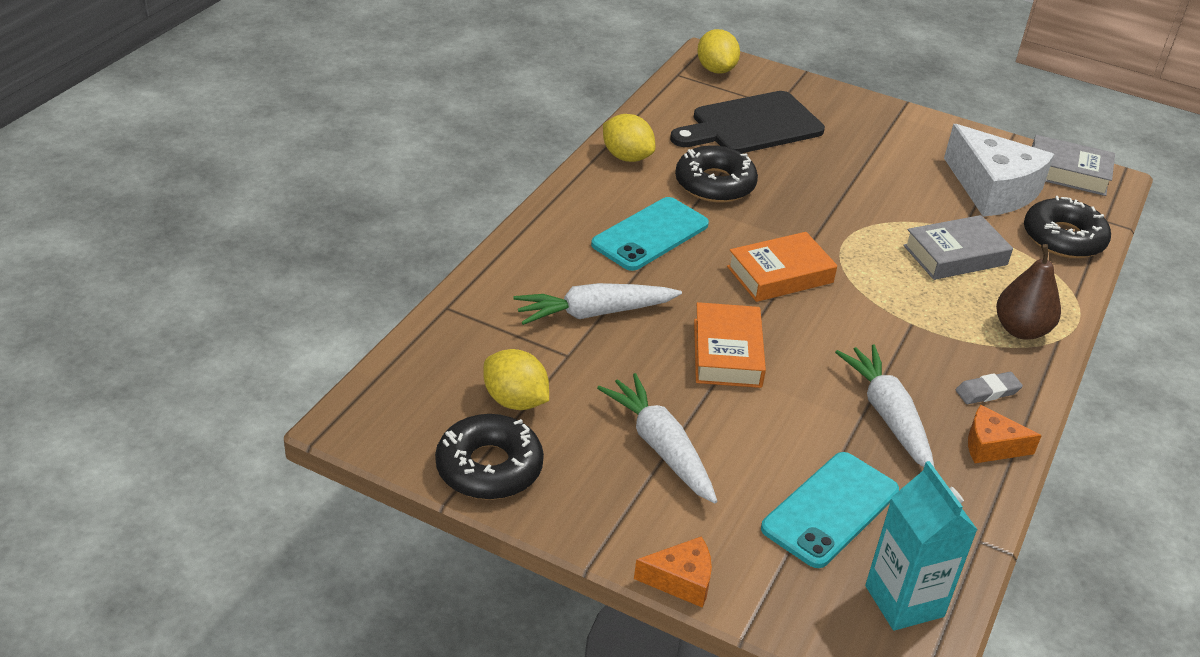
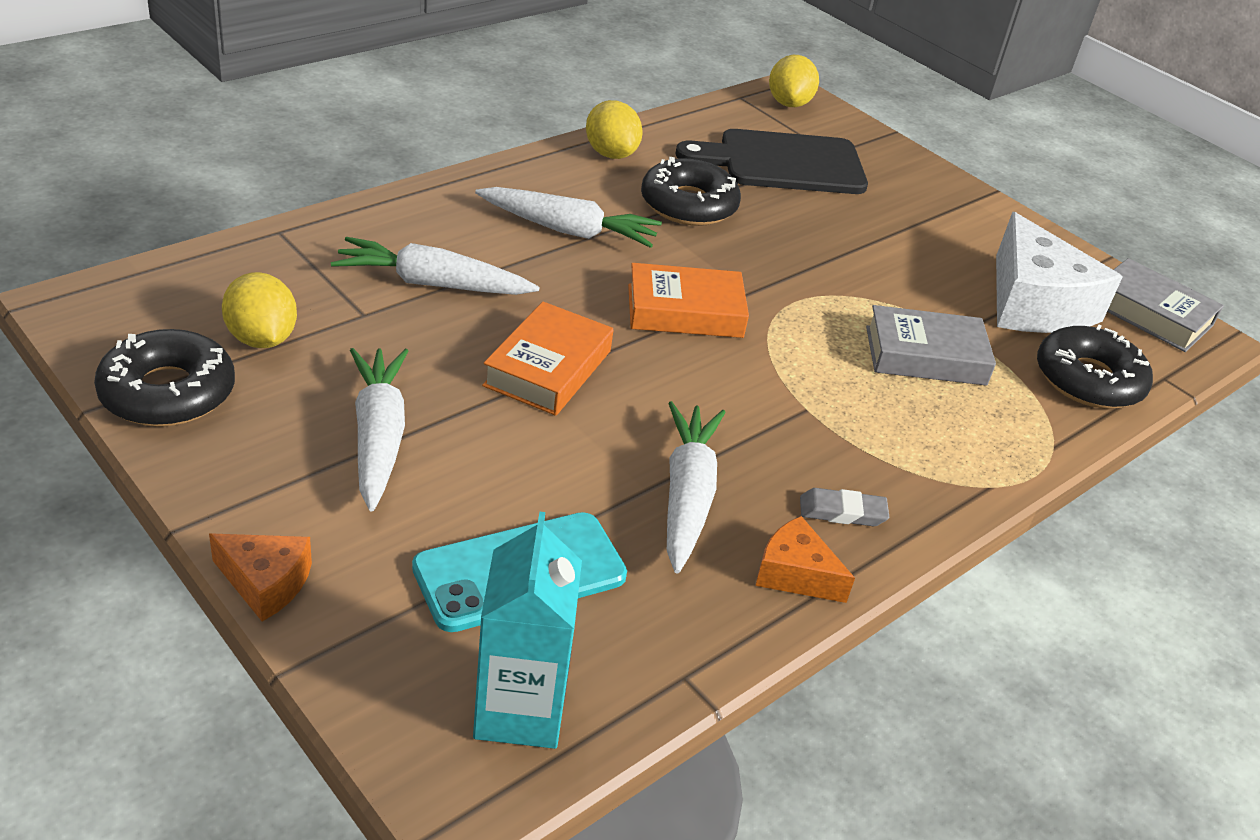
camera: 20 degrees right, 0 degrees up
(650, 234) = (568, 230): turquoise phone -> white carrot
(1021, 330) = (946, 460): brown pear -> none

